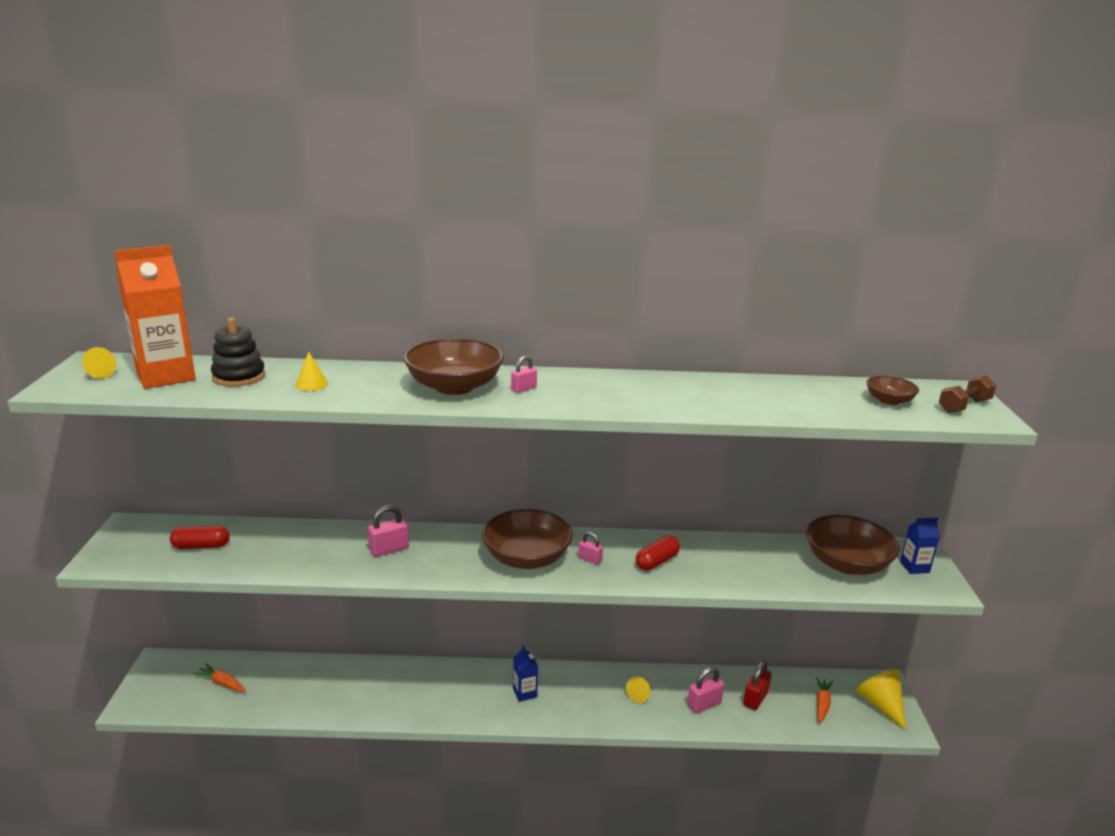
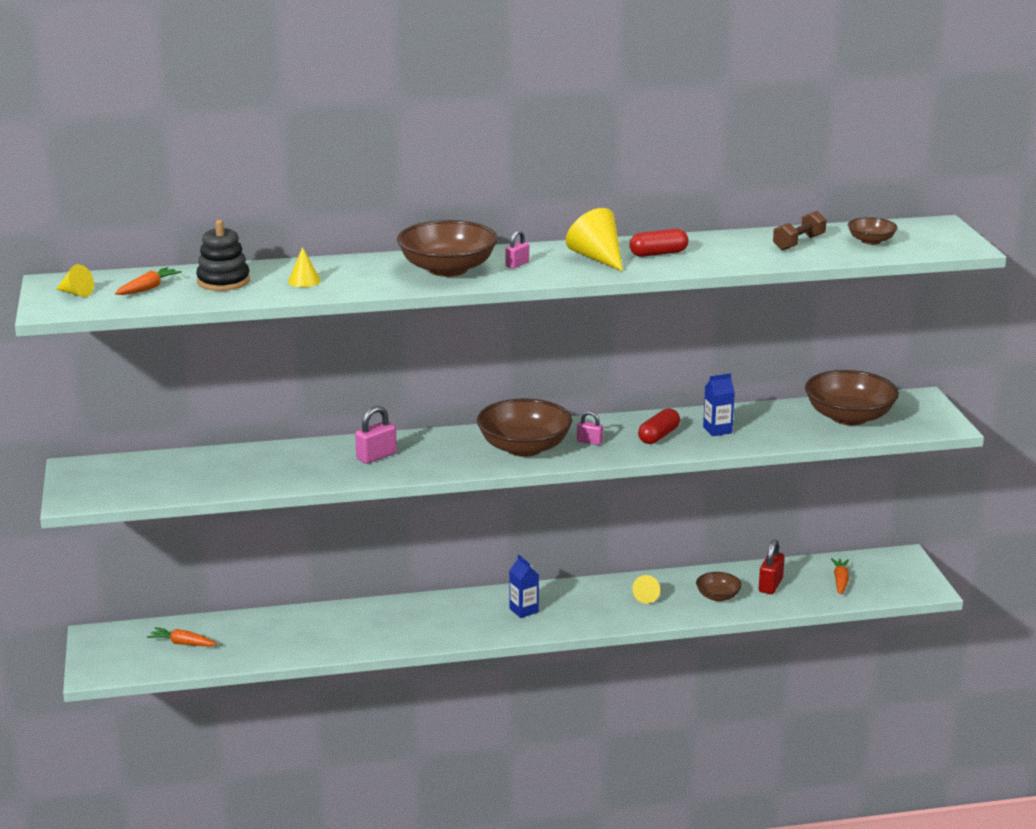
camera: 10 degrees left, 0 degrees up
(166, 376) = (148, 288): orange carton -> orange carrot
(201, 546) = (173, 476): red capsule -> red capsule (658, 253)
(704, 704) = (718, 596): pink padlock -> brown bowl
(880, 704) = (900, 574): yellow cone -> yellow cone (597, 258)
(914, 567) = (916, 412): blue carton -> blue carton (717, 430)
(964, 406) = (941, 239): brown dumbbell -> brown dumbbell (799, 243)

